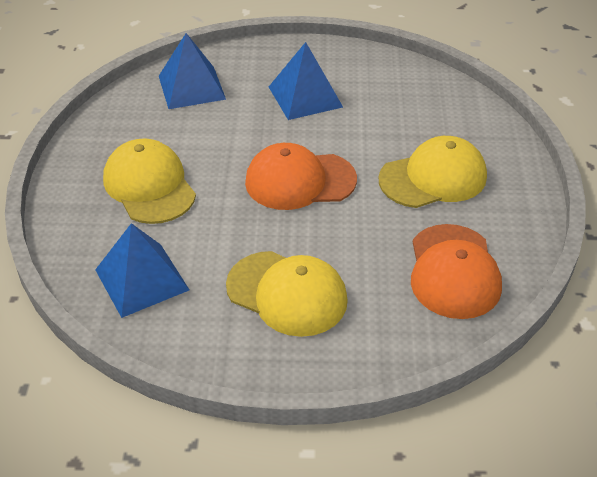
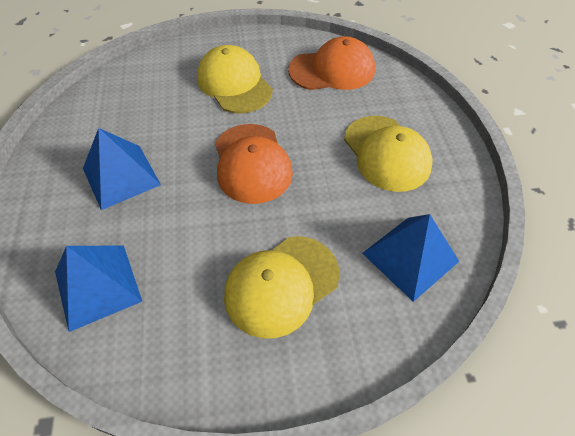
camera: 100 degrees left, 10 degrees up
(287, 293) = (386, 153): yellow cap -> yellow cap turned 135 degrees clockwise

